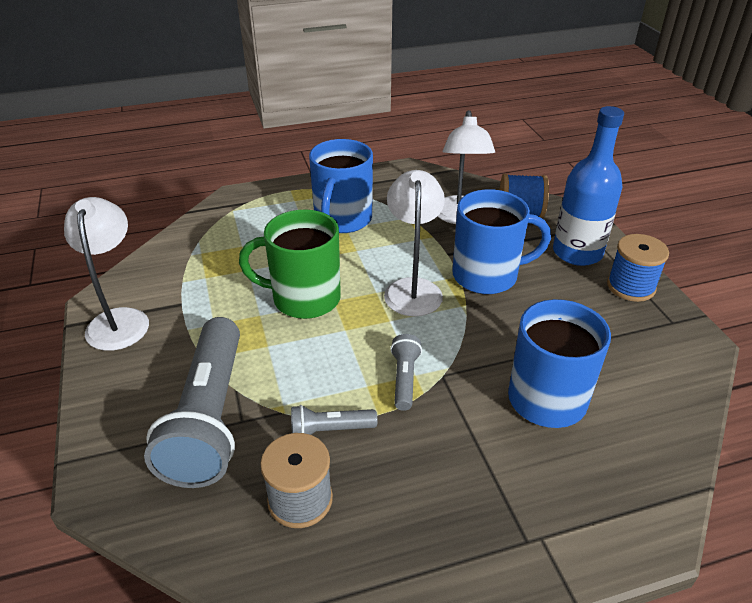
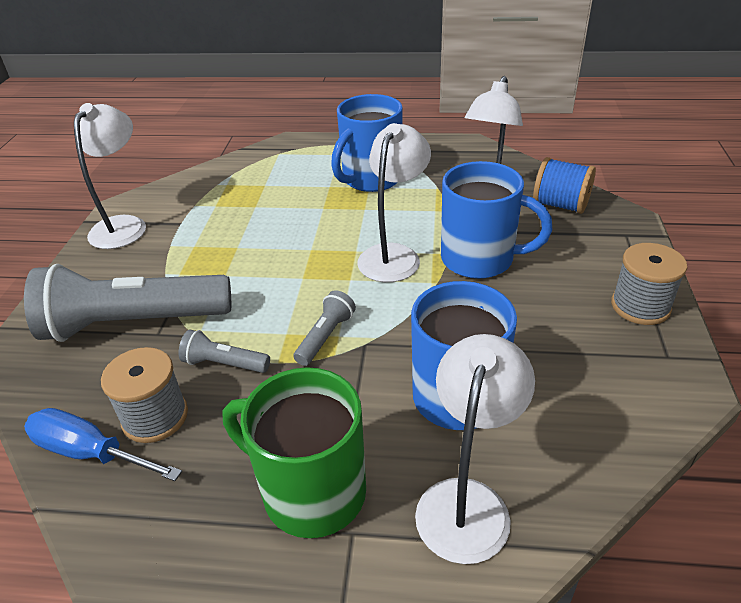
camera: 25 degrees right, 0 degrees up
(209, 417) = (134, 323): grey flashlight -> grey flashlight turned 60 degrees clockwise
(261, 554) = (90, 453): none -> blue screwdriver
(304, 298) = (285, 242): green mug -> green mug (311, 491)
(577, 252) = (599, 257): blue bottle -> none
(608, 480) = (467, 501): none -> white lamp
(631, 286) = (640, 306): blue spool -> grey spool

